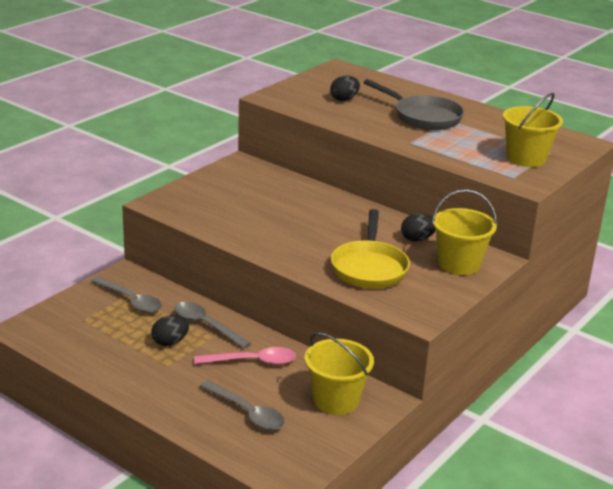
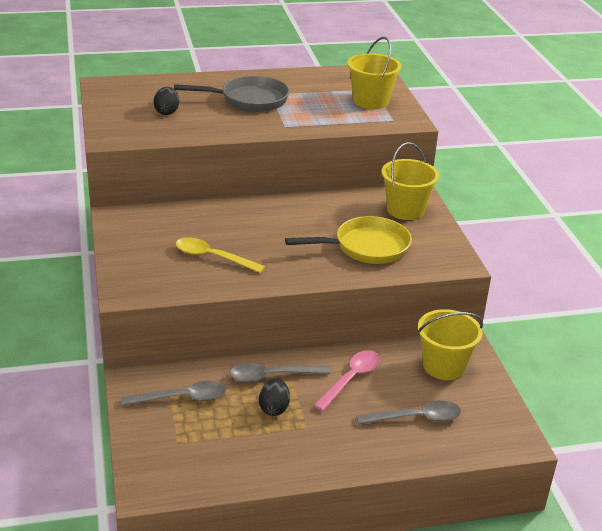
camera: 50 degrees left, 5 degrees up
(249, 214) = (212, 257): none -> yellow spoon
(369, 267) = (366, 247): yellow pan -> yellow pan turned 60 degrees counterclockwise
(417, 239) = (350, 207): black egg -> none

